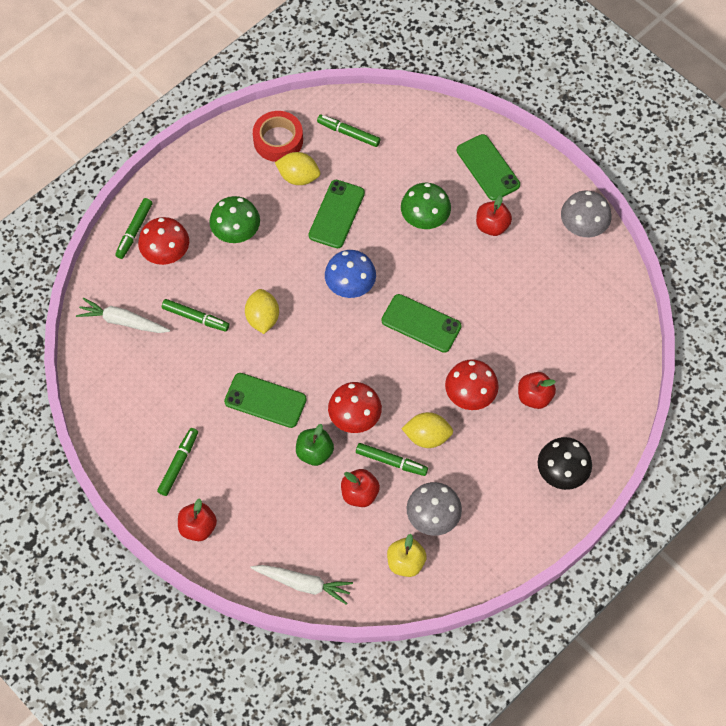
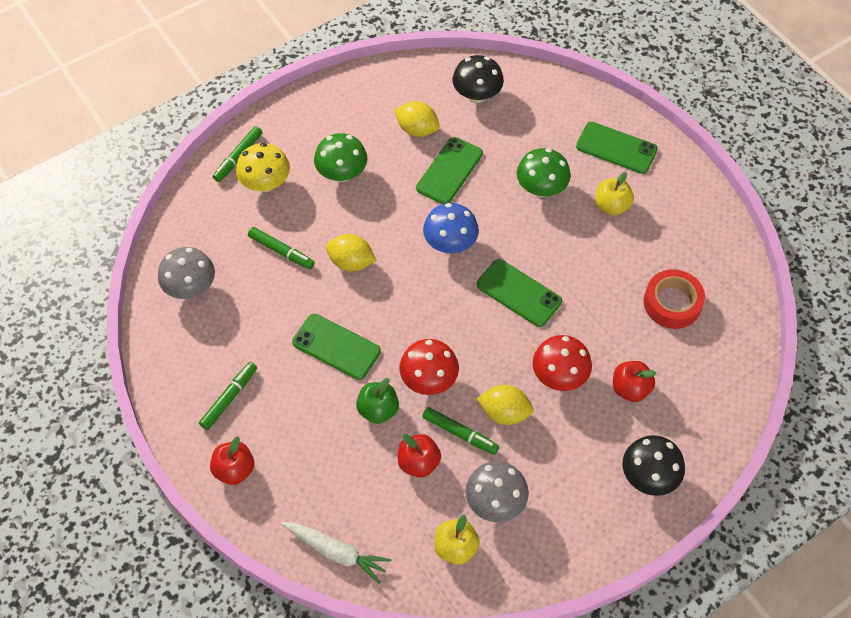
camera: 10 degrees right, 5 degrees down
(123, 321) = (205, 243): white carrot -> none
(166, 253) = (266, 183): red mushroom -> yellow mushroom
(262, 318) = (351, 262): yellow lemon -> yellow lemon turned 75 degrees counterclockwise
(278, 140) = (403, 92): red tape -> red tape (672, 303)
(348, 133) = (477, 95): green marker -> black mushroom
(488, 167) = (616, 148): green phone -> green phone turned 45 degrees counterclockwise
(492, 226) = (611, 206): red apple -> yellow apple
(583, 227) = (709, 221): grey mushroom -> grey mushroom (191, 287)

